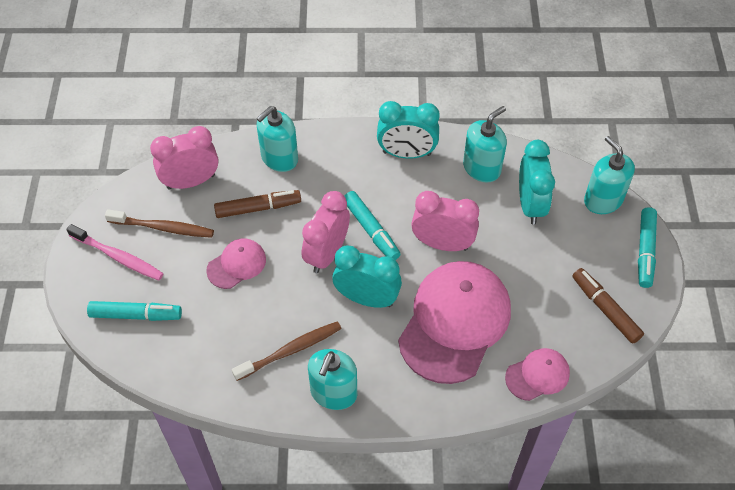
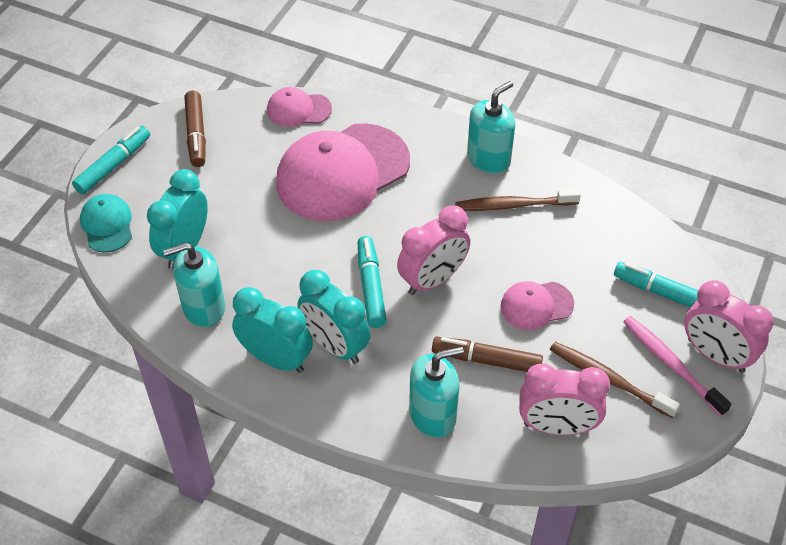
camera: 155 degrees left, 5 degrees down
(367, 298) = (414, 223): turquoise clock -> turquoise clock (335, 345)
(442, 244) = (305, 245): pink clock -> pink clock (715, 355)
(603, 200) = (107, 225): turquoise soap dispenser -> turquoise cap

